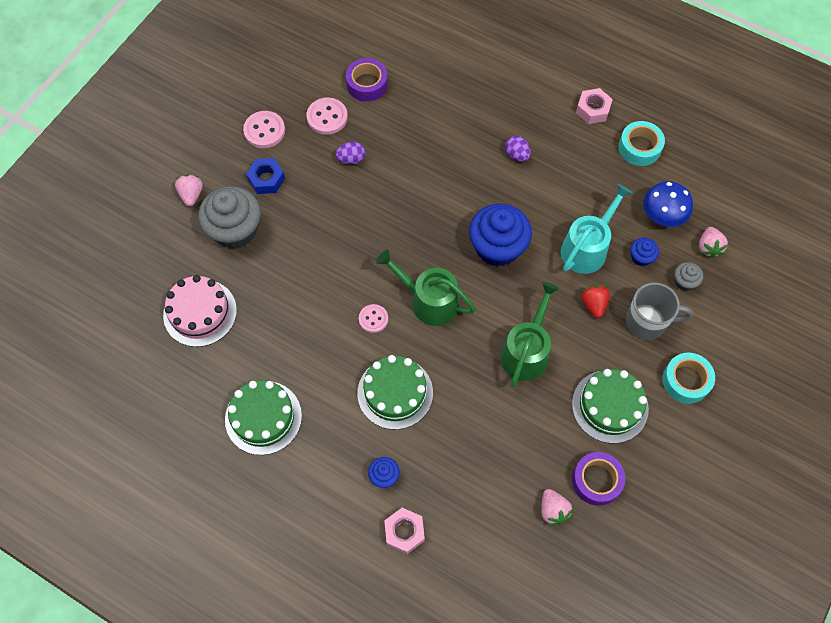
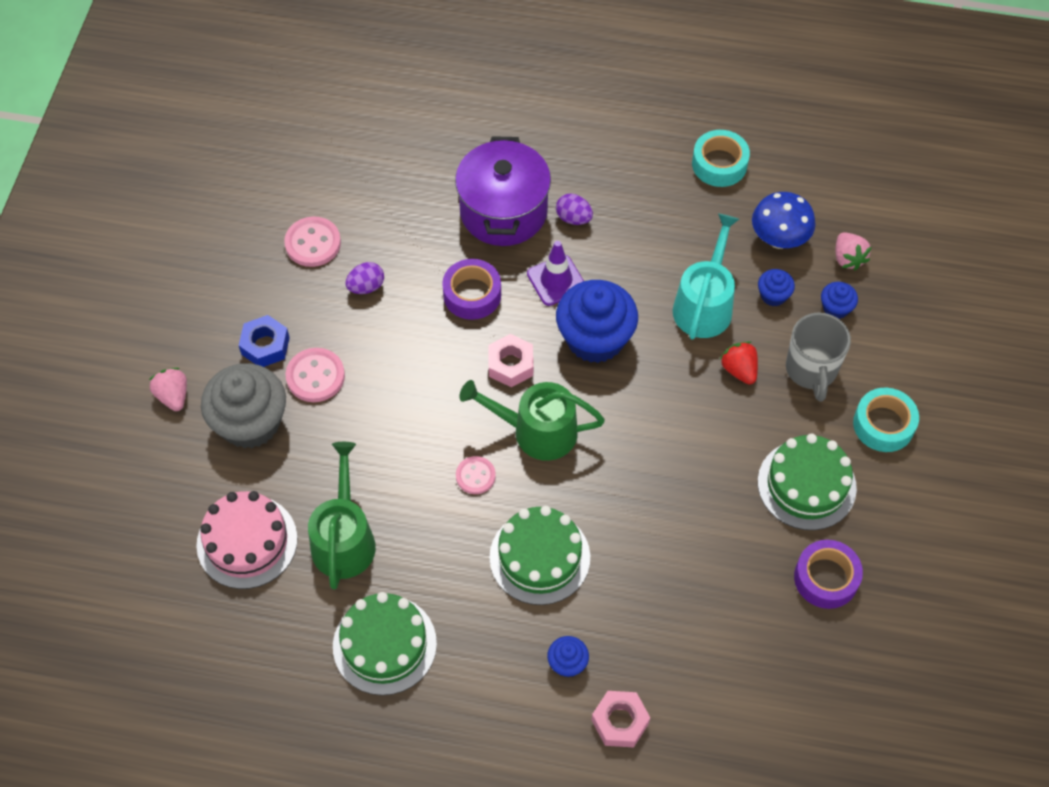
camera: 20 degrees left, 5 degrees down
(264, 130) = (237, 285): pink button -> pink button (315, 376)
(367, 84) = (348, 186): purple tape -> purple tape (472, 294)
(468, 135) = (503, 211): none -> purple pot
(486, 196) = (556, 280): none -> purple traffic cone
(526, 351) = (681, 453): green watering can -> green watering can (344, 539)
(553, 510) = (788, 631): pink strawberry -> none
(593, 110) = (644, 135): pink nut -> pink nut (510, 365)
(647, 322) = (811, 370): grey mug -> grey mug turned 105 degrees clockwise
(684, 281) = (835, 308): grey cupcake -> blue cupcake

